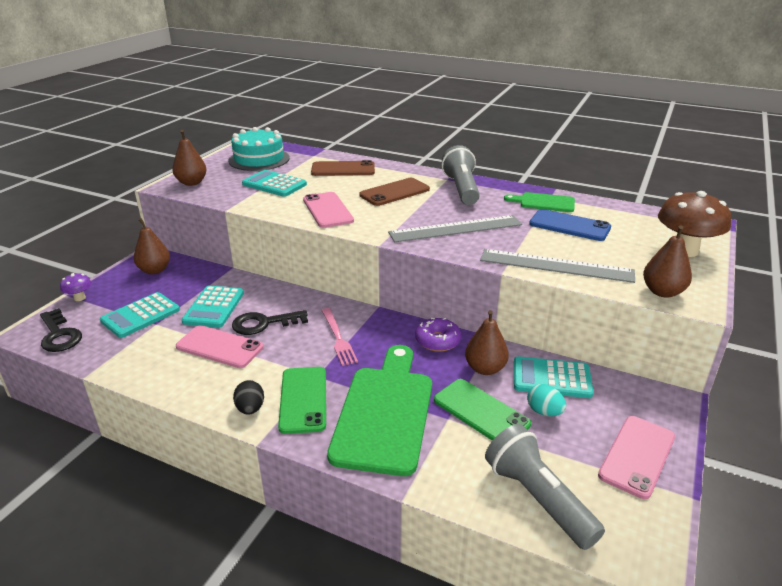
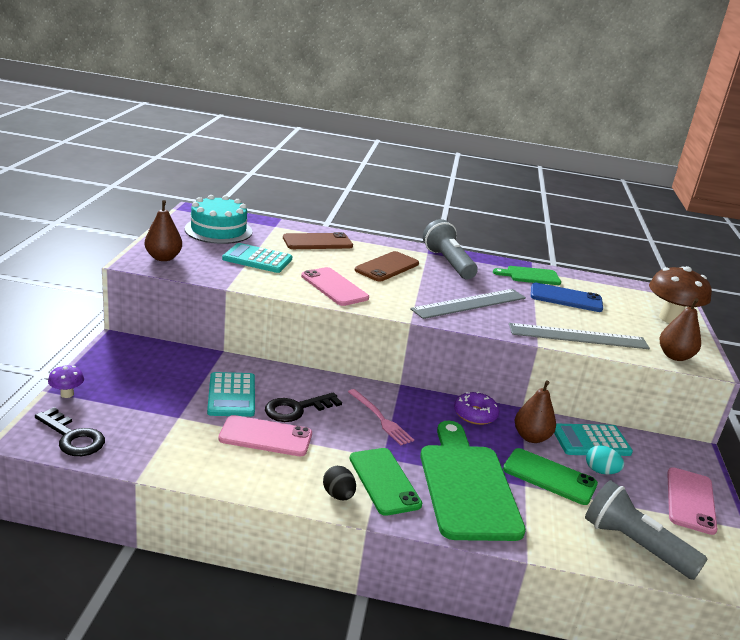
camera: 20 degrees left, 5 degrees down
(140, 315) = (155, 409): turquoise calculator -> none
(155, 270) = (136, 358): brown pear -> none

